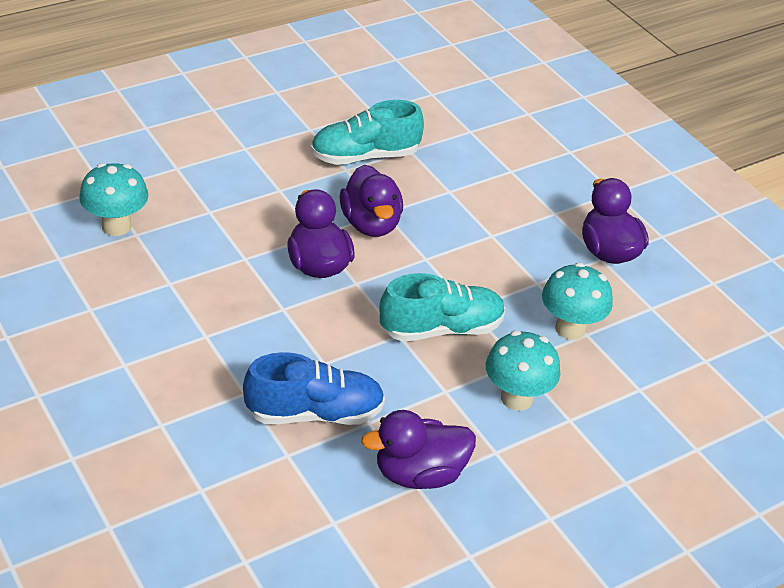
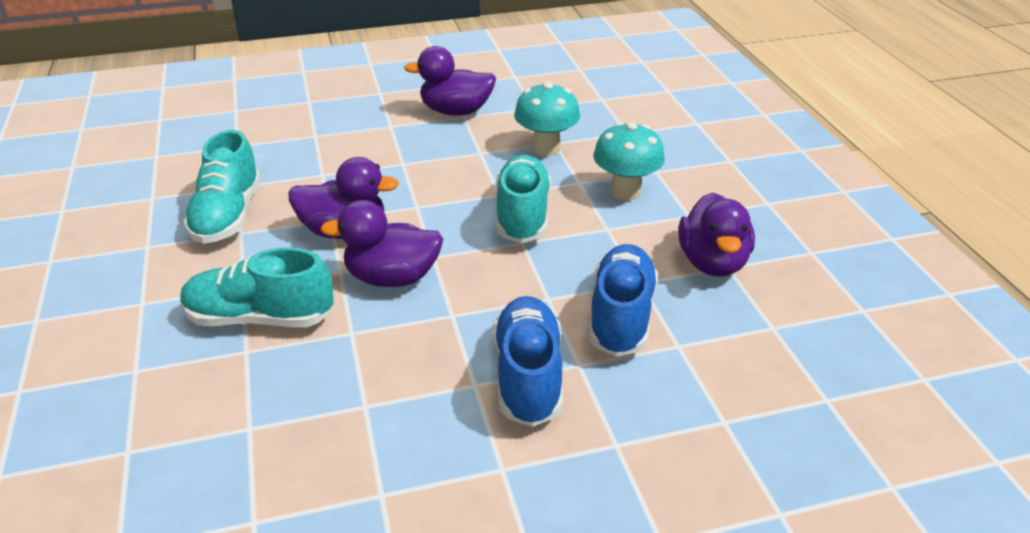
camera: 70 degrees left, 5 degrees down
(116, 226) = (220, 447): turquoise mushroom -> none
(222, 364) = (528, 377): none -> blue shoe
(246, 208) = (260, 318): none -> turquoise shoe

